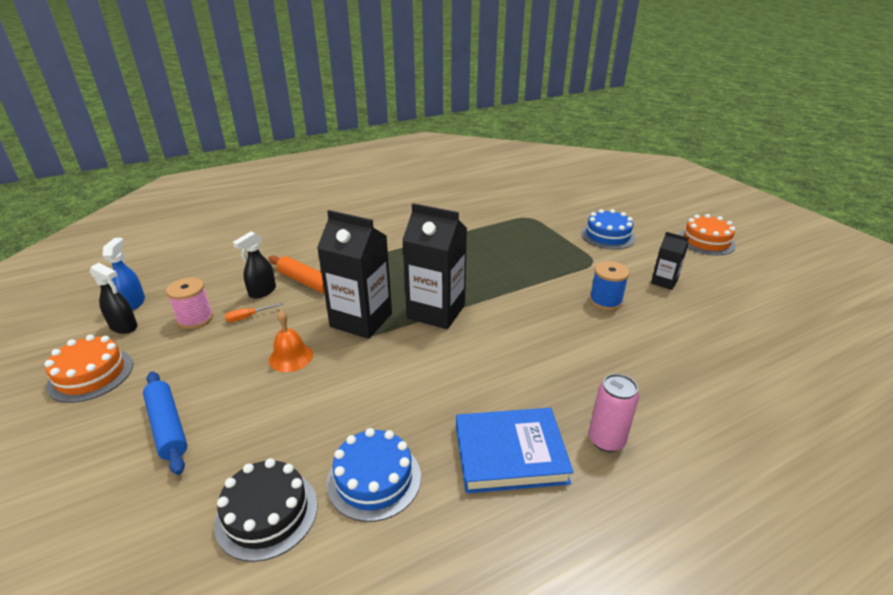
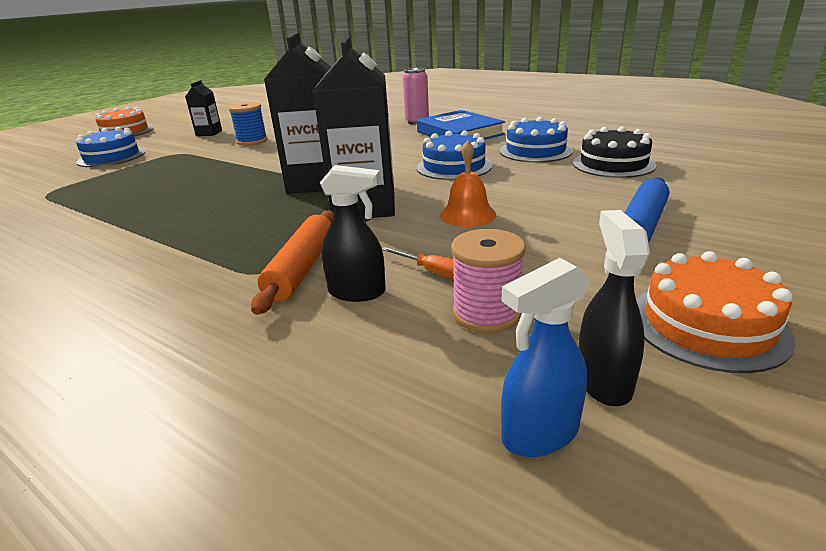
camera: 115 degrees left, 5 degrees down
(393, 394) = (454, 167): none -> blue cake

